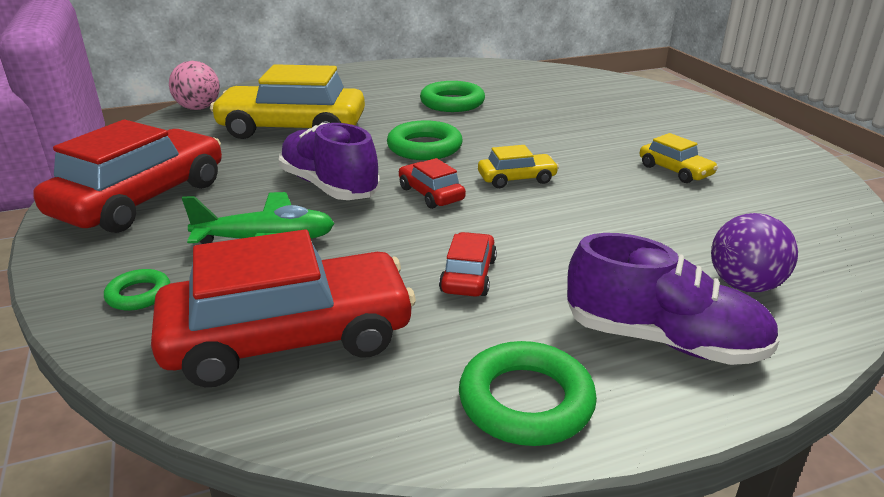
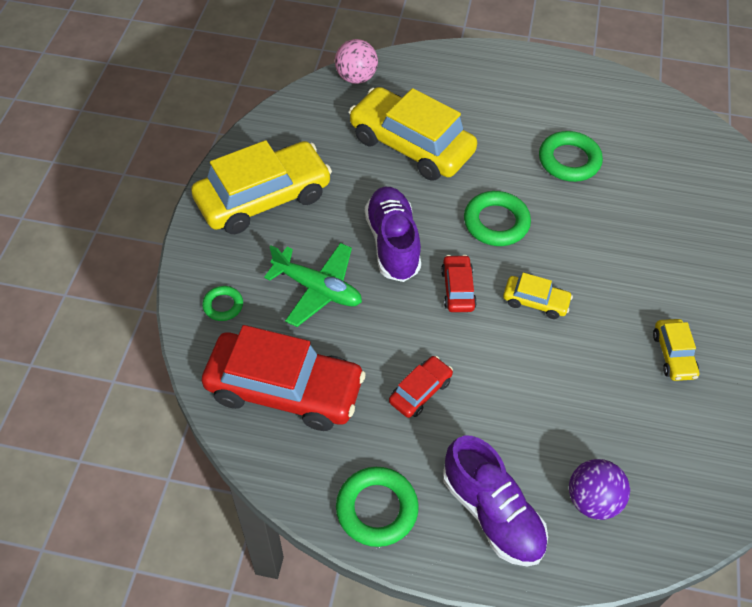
camera: 30 degrees right, 25 degrees up
(141, 199) = (263, 198): red car -> yellow car

